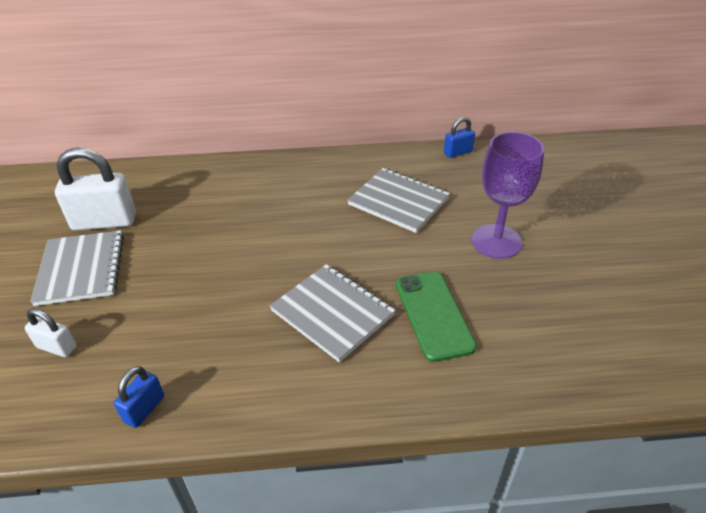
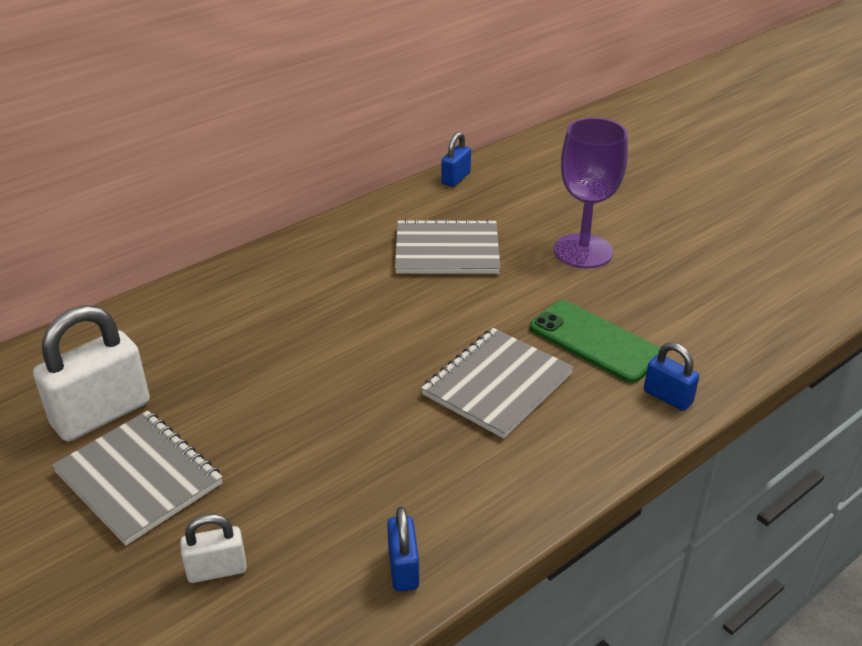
camera: 35 degrees left, 5 degrees down
(332, 313) = (497, 384): grey notebook -> grey notebook turned 60 degrees counterclockwise
(444, 386) = (668, 397): none -> blue padlock

